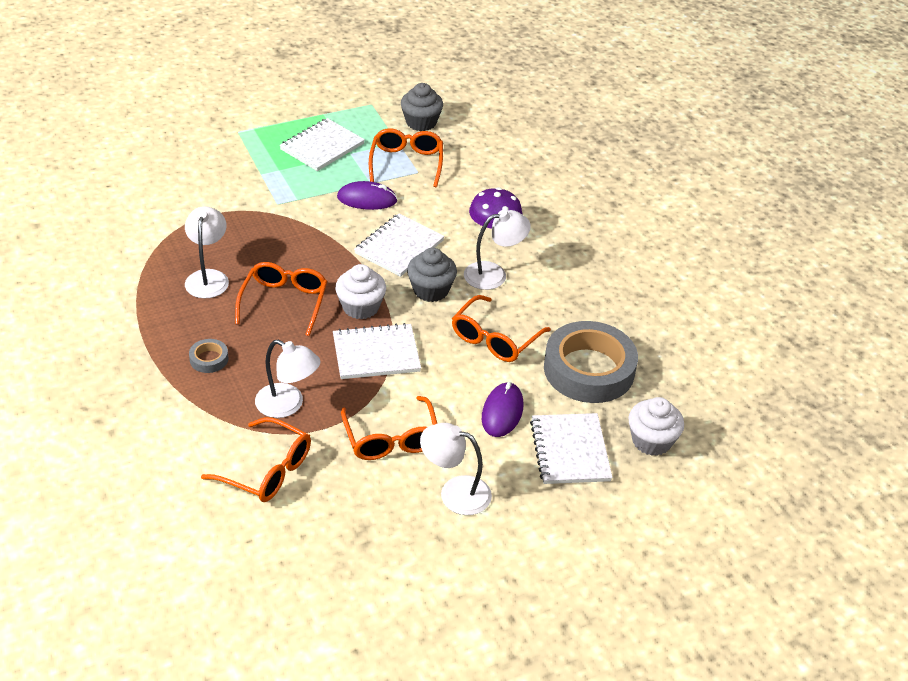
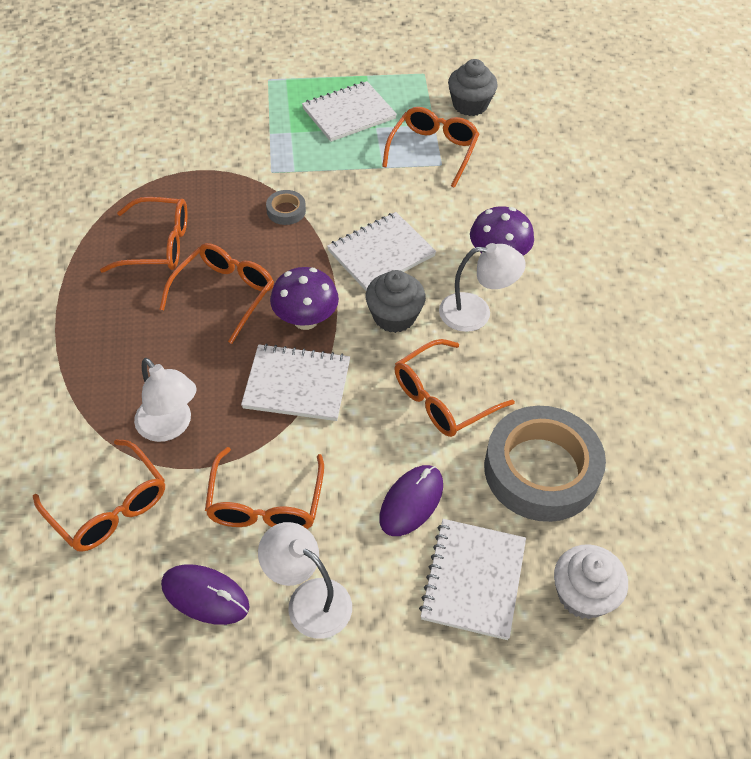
camera: 20 degrees right, 10 degrees up
(208, 277) = (158, 245): white lamp -> orange glasses
(209, 359) = (113, 346): grey tape -> grey tape (286, 211)
(360, 307) = (305, 320): white cupcake -> purple mushroom
(367, 199) = (370, 186): purple mouse -> purple mouse (205, 596)

